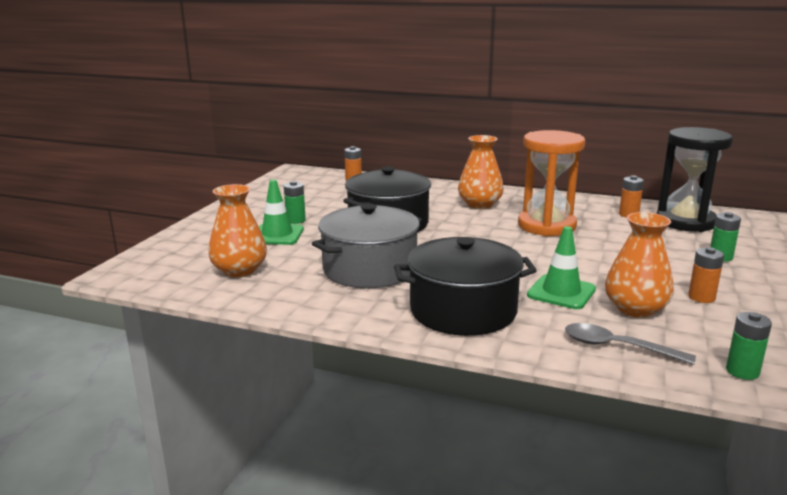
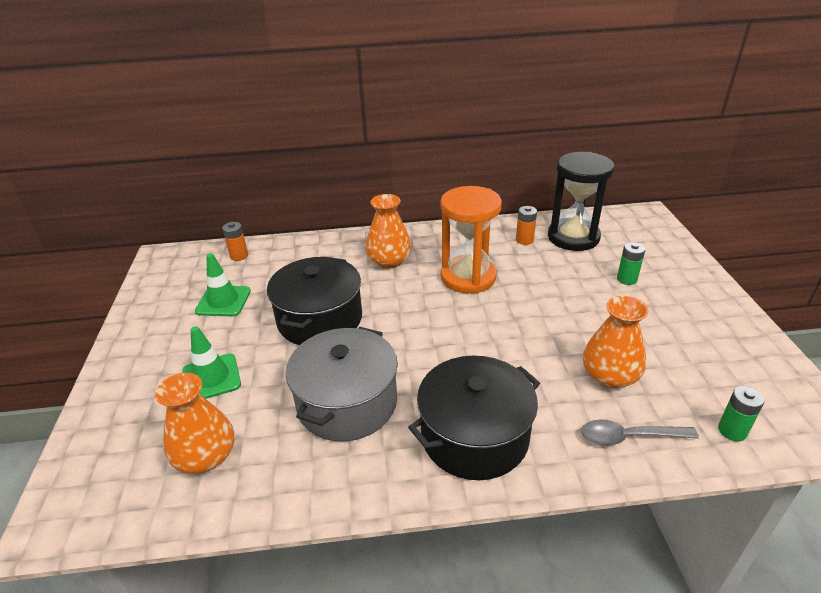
camera: 25 degrees left, 15 degrees up
(295, 220) = (217, 345): green battery -> none
(561, 292) = (539, 374): green traffic cone -> green traffic cone (223, 301)
(701, 297) = (646, 340): orange battery -> none

